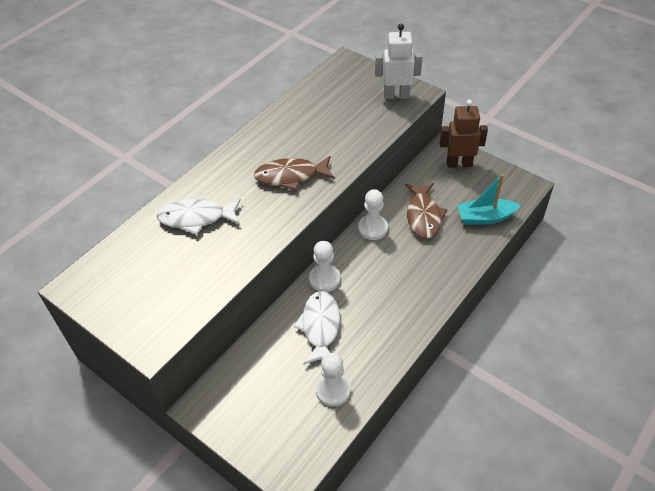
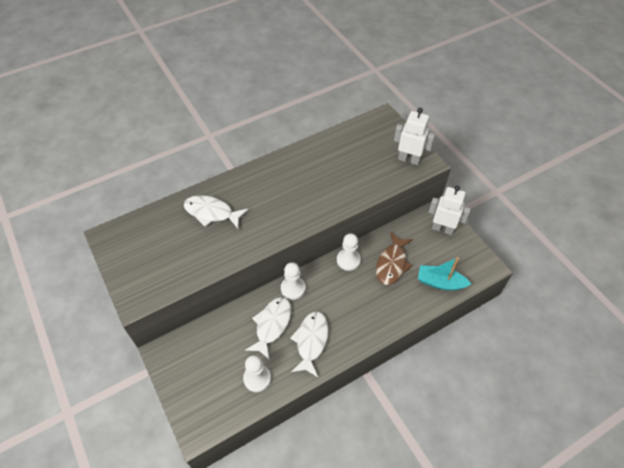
camera: 20 degrees right, 5 degrees up
(290, 176) = (294, 202): brown fish -> none
(375, 327) = (311, 341): none -> white fish
(459, 163) = (442, 229): brown robot -> white robot

